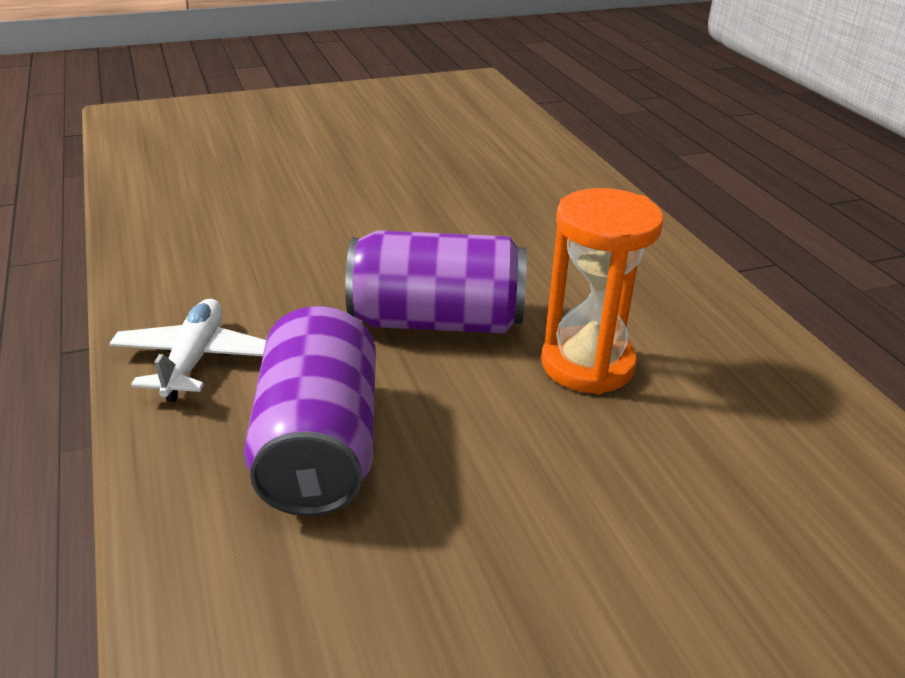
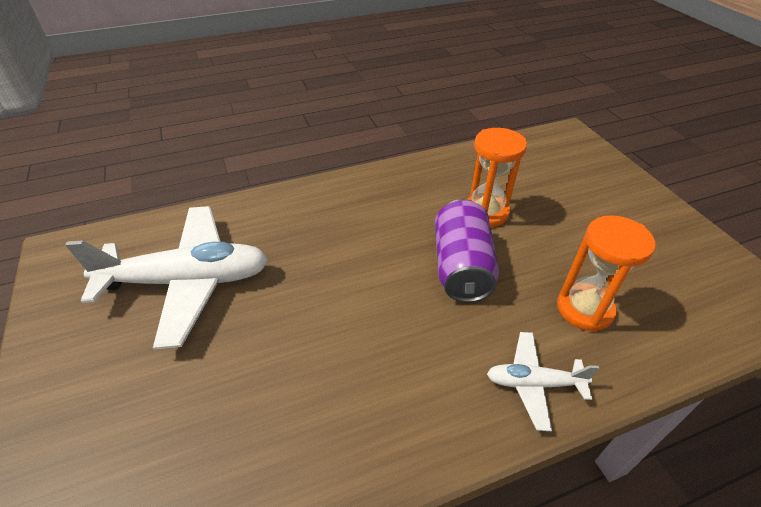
camera: 90 degrees left, 10 degrees up
(318, 446) = (584, 309): purple can -> orange hourglass
(423, 138) = (188, 281): none -> white plane

